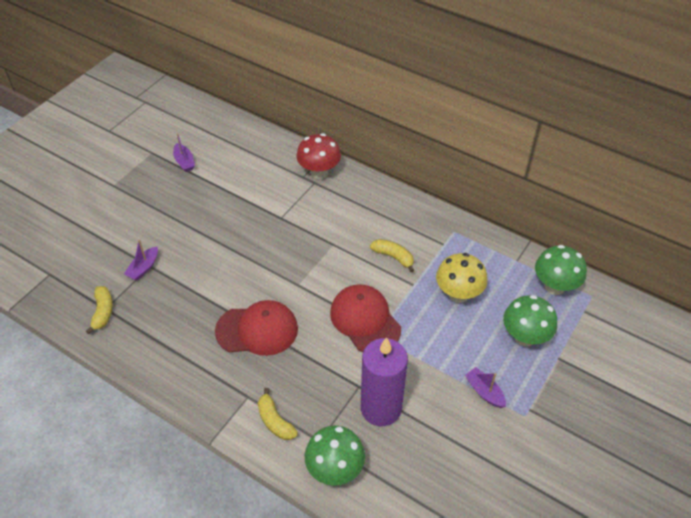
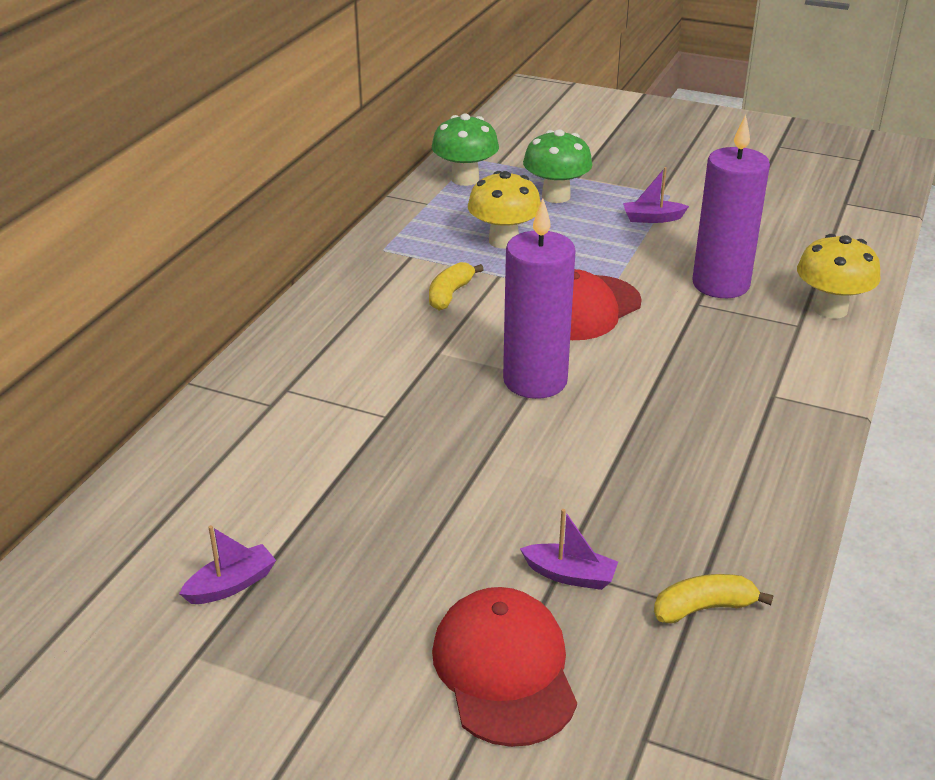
camera: 100 degrees left, 15 degrees down
(257, 330) = (649, 404): red cap -> red cap (504, 670)
(275, 421) = (796, 364): yellow banana -> none
(294, 282) = (535, 381): none -> purple candle
(319, 172) = (257, 387): red mushroom -> none
(335, 469) = (830, 309): green mushroom -> yellow mushroom
(484, 392) = (652, 218): purple boat -> purple boat turned 45 degrees clockwise

